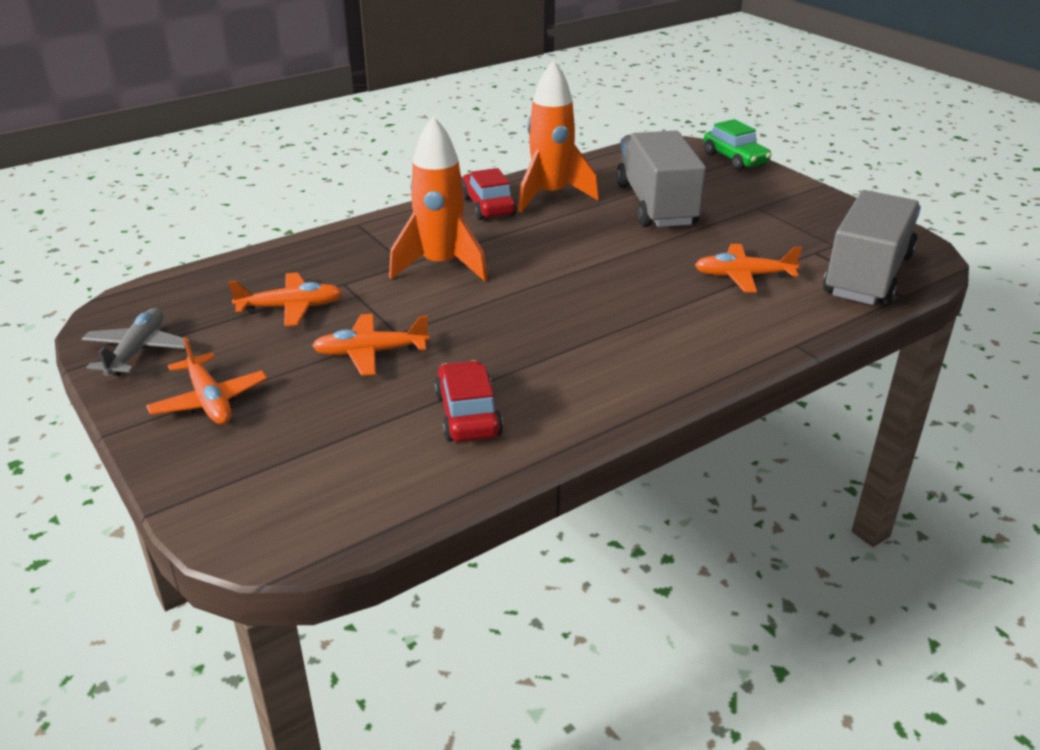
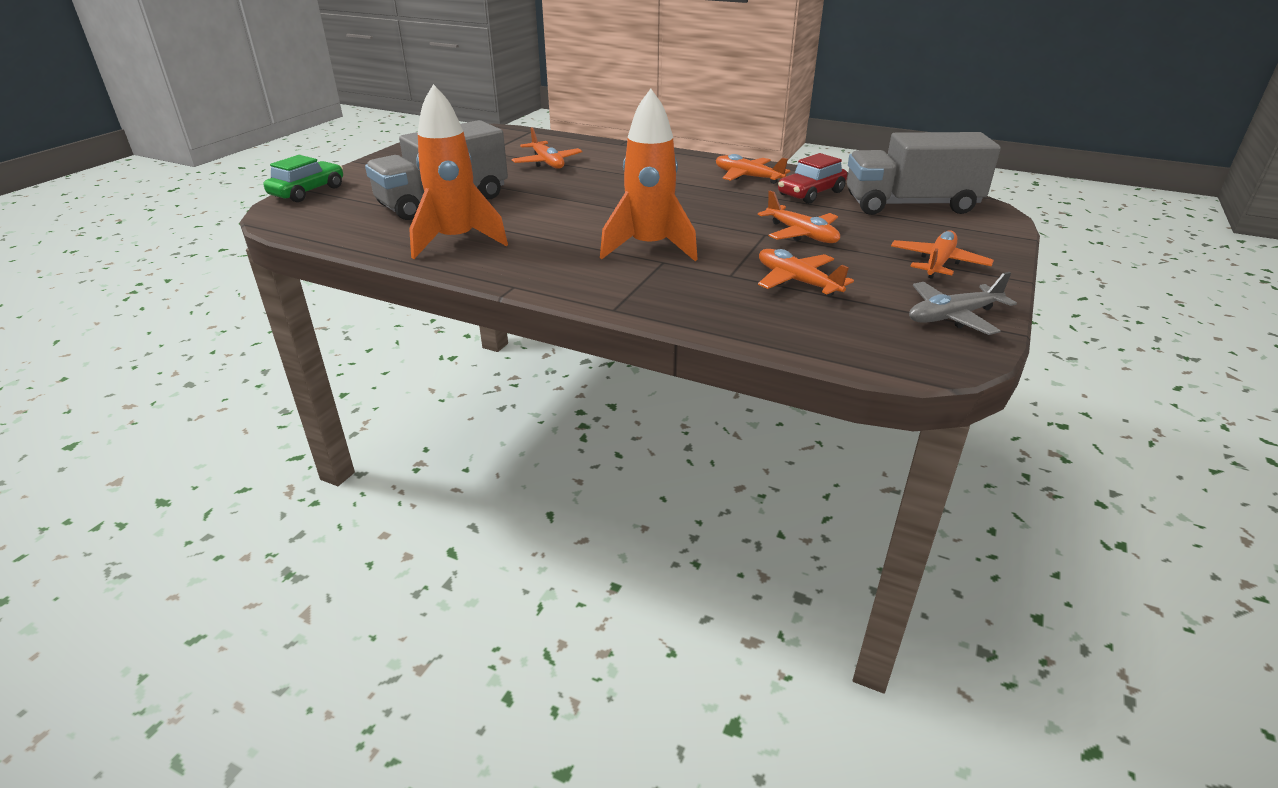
camera: 120 degrees left, 0 degrees up
(488, 206) = (507, 261): red car -> none
(573, 392) = (747, 177): none -> orange plane
(867, 275) = (511, 139): grey truck -> grey truck (911, 205)

